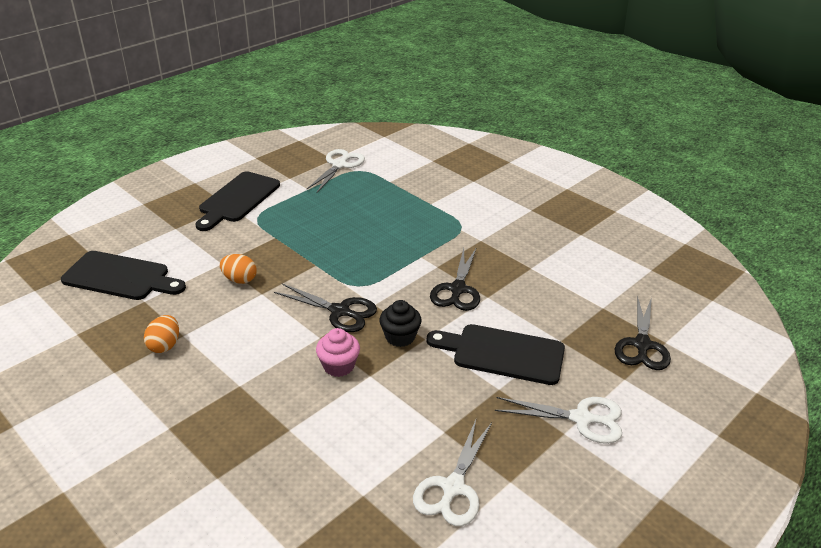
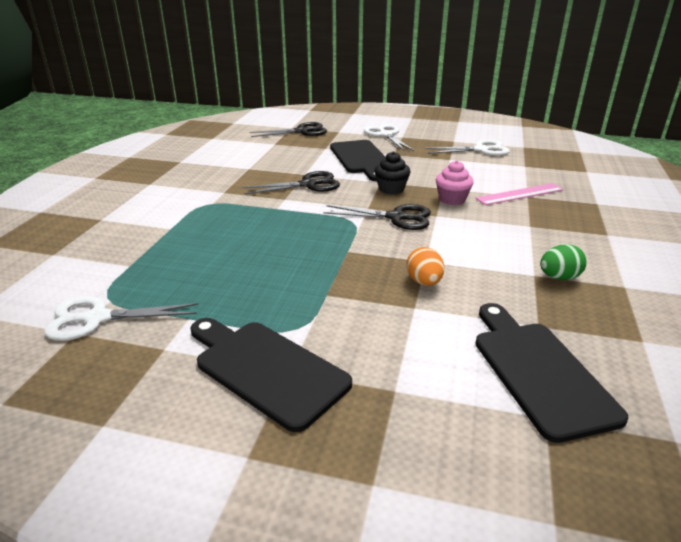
camera: 120 degrees left, 5 degrees down
(165, 345) = (559, 277): orange egg -> green egg
(237, 199) = (266, 369): black cutting board -> black cutting board turned 135 degrees counterclockwise
(299, 426) = (519, 194): none -> pink ruler
(340, 311) = (396, 217): black scissors -> black scissors turned 105 degrees clockwise

